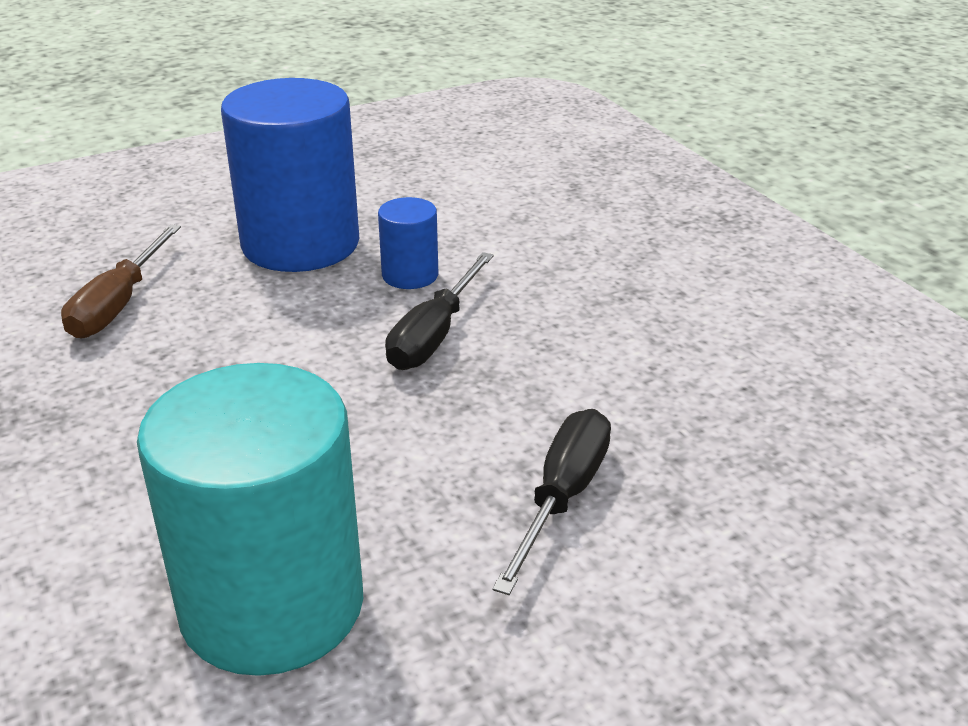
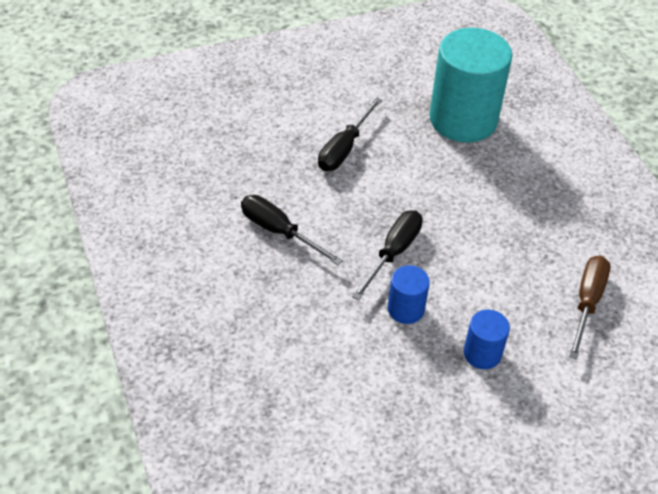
camera: 175 degrees left, 15 degrees up
(300, 244) = (482, 353): blue cylinder -> blue cylinder, size x0.46
(639, 345) = (279, 231): none -> black screwdriver

